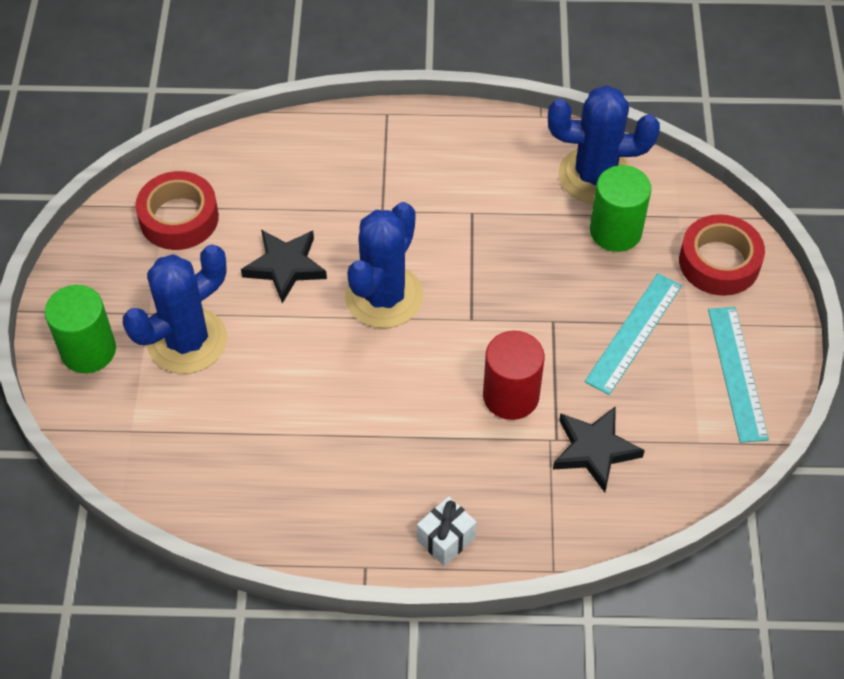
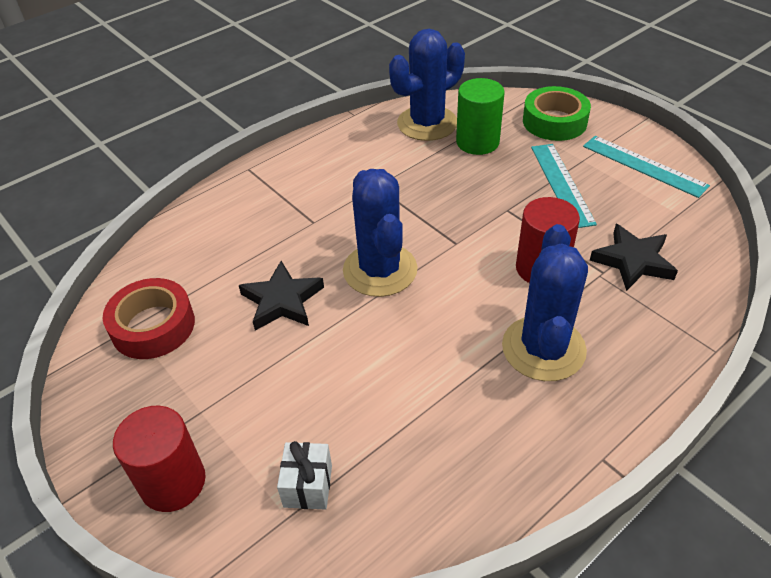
camera: 40 degrees left, 10 degrees down
(88, 350) = (173, 482): green cylinder -> red cylinder
(187, 341) = (259, 407): blue cactus -> blue cactus (543, 348)
(446, 539) = (627, 390): white gift -> white gift (308, 486)
(719, 262) = (554, 121): red tape -> green tape

